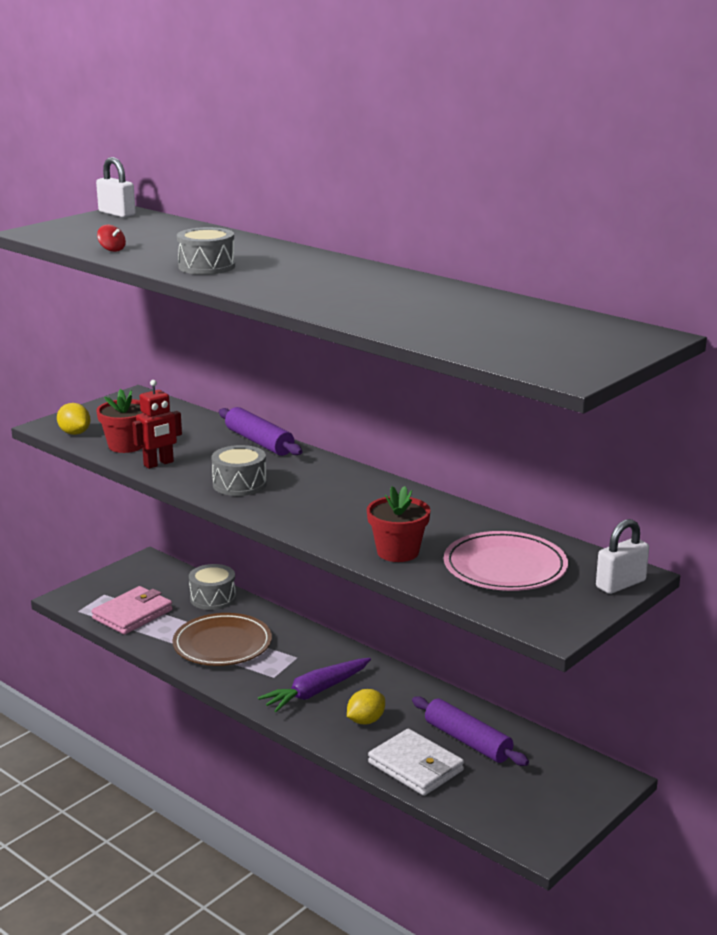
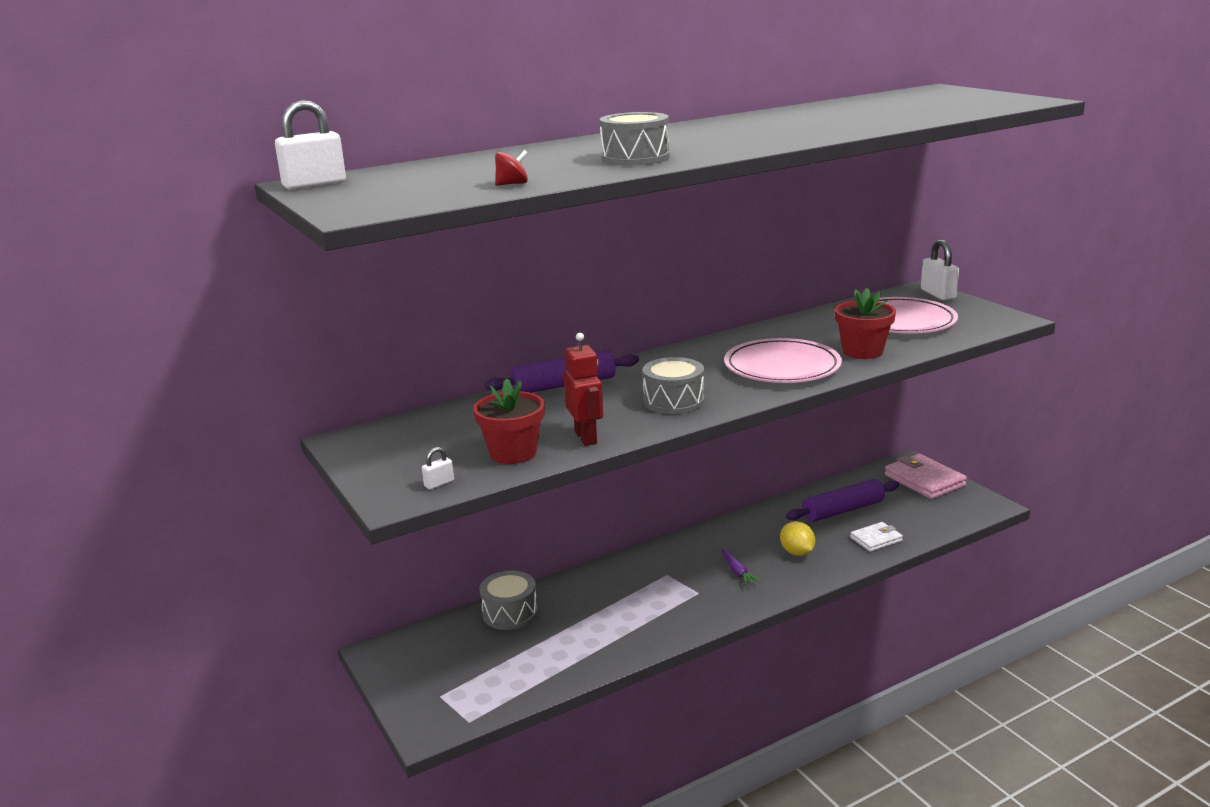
camera: 70 degrees left, 0 degrees up
(74, 433) = (439, 483): yellow lemon -> white padlock
(132, 614) = (509, 676): pink wallet -> pink wallet (924, 480)
(222, 644) = (617, 617): brown plate -> none
(316, 692) = (737, 572): purple carrot -> purple carrot, size x0.51
(337, 519) = (782, 367): none -> pink plate
(415, 767) = (876, 539): white wallet -> white wallet, size x0.59

